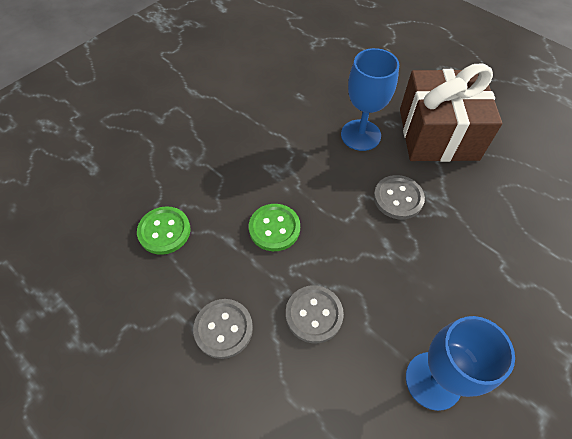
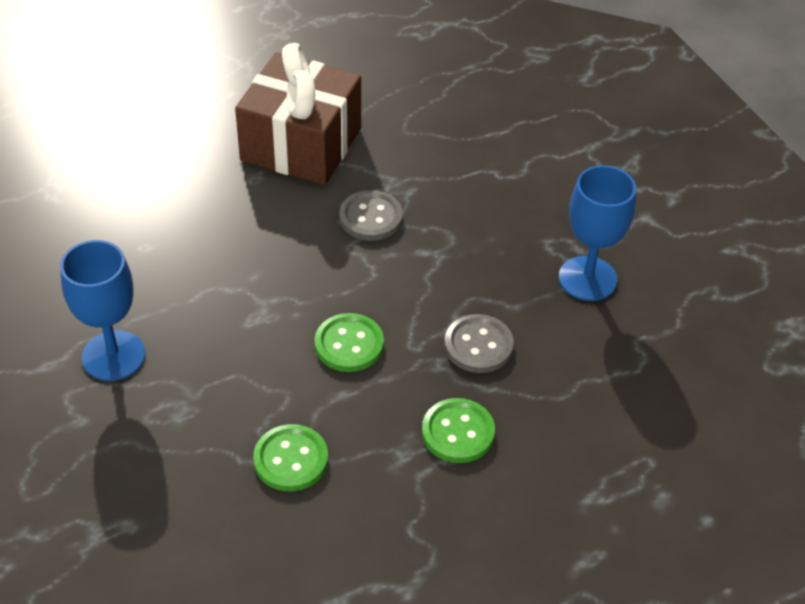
camera: 70 degrees left, 10 degrees down
(223, 329) = (458, 432): grey button -> green button
(360, 135) = (257, 213): blue goblet -> blue goblet (113, 356)

